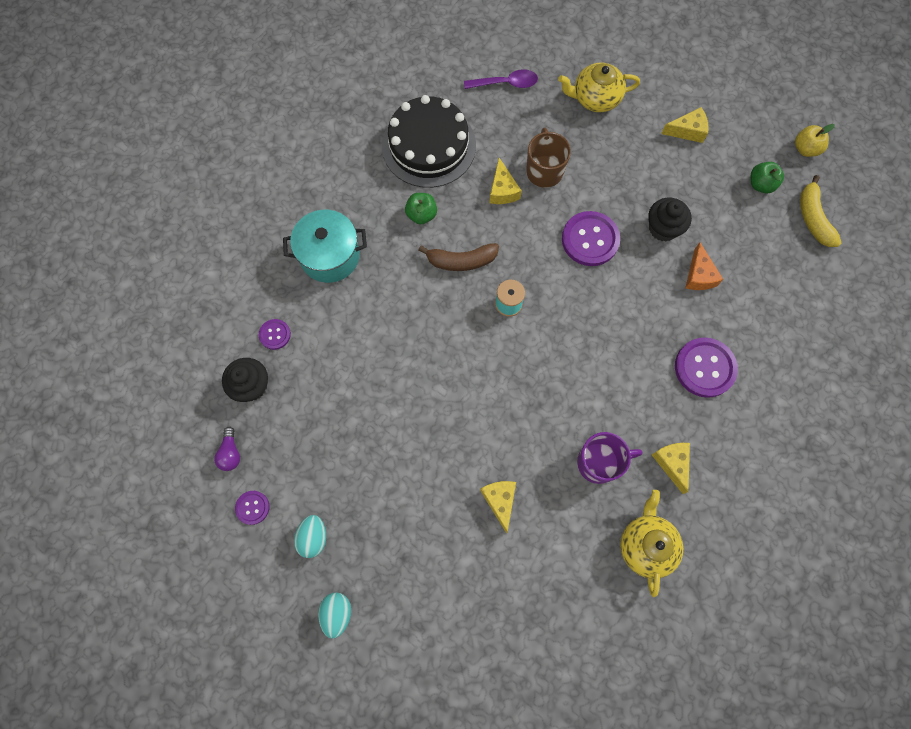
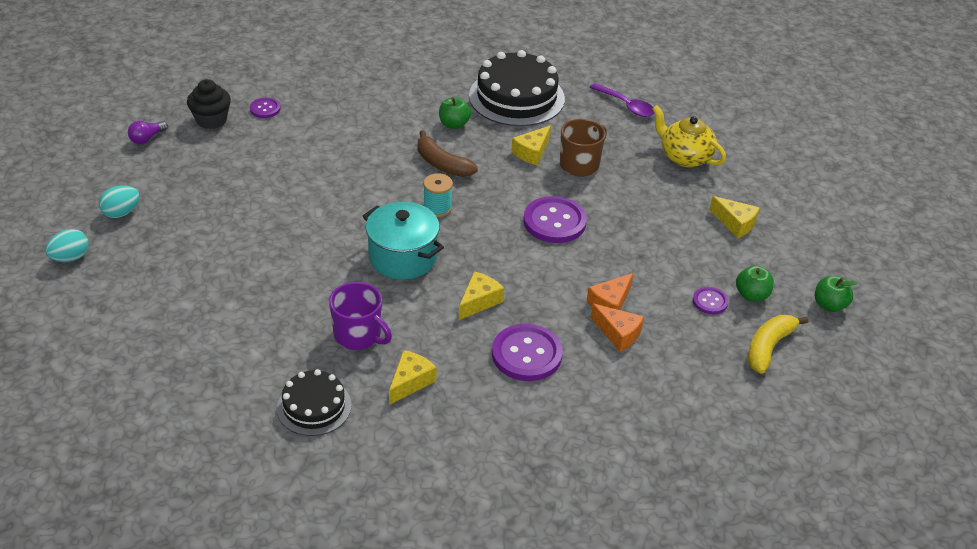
camera: 45 degrees right, 30 degrees down
(252, 507) = (114, 171): purple button -> purple button (710, 301)
(330, 256) = (361, 100): turquoise pot -> turquoise pot (402, 257)
(500, 501) = (258, 295): yellow cheese -> yellow cheese (479, 301)
(646, 545) = (314, 406): yellow teapot -> black cake
(663, 228) = (624, 258): black cupcake -> none
(730, 295) = (618, 333): none -> orange cheese
(805, 149) = (829, 305): yellow apple -> green apple

